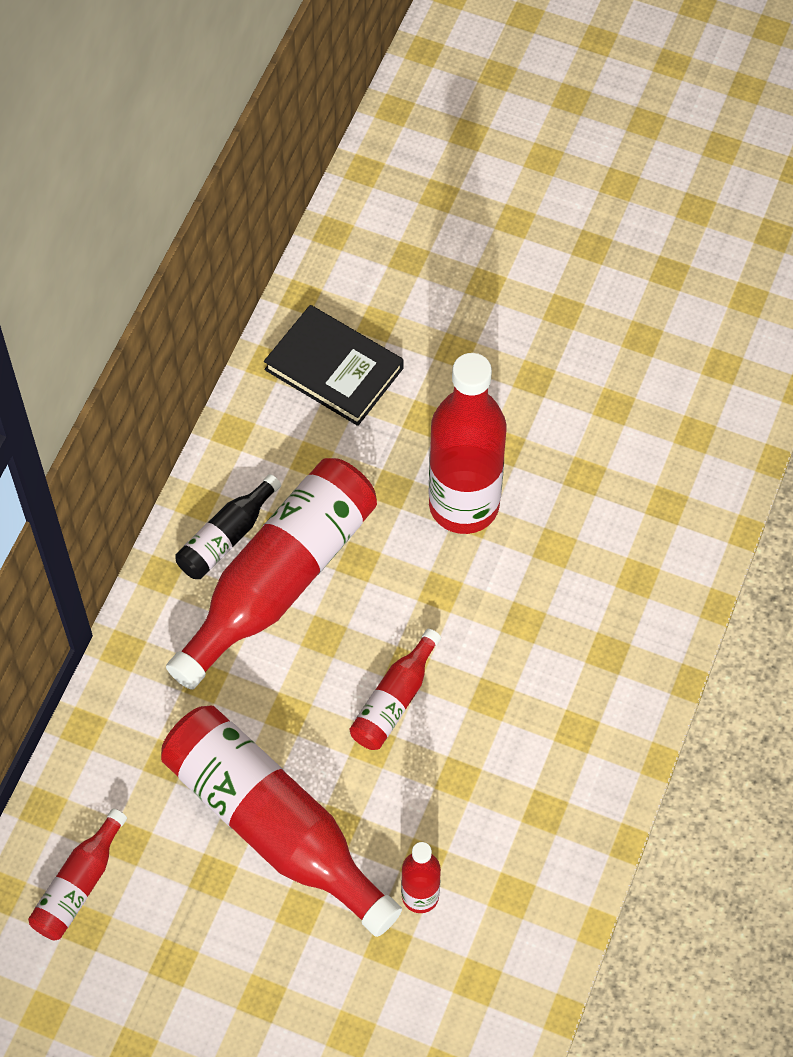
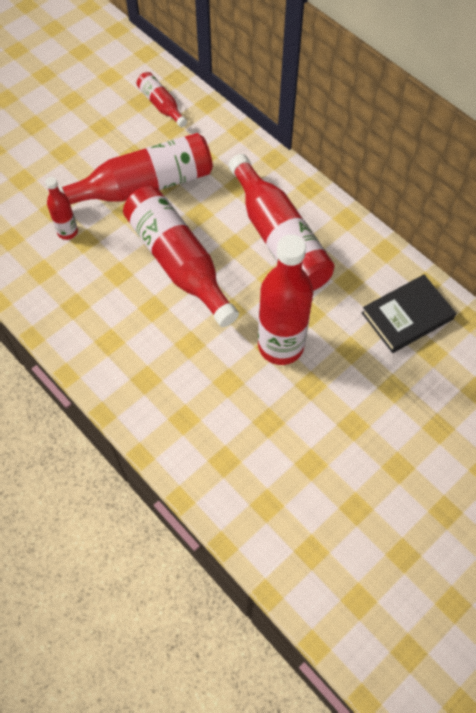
camera: 115 degrees right, 0 degrees up
(226, 537) = (317, 223): black bottle -> none
(394, 700) = (178, 262): red bottle -> red bottle, size x2.05

